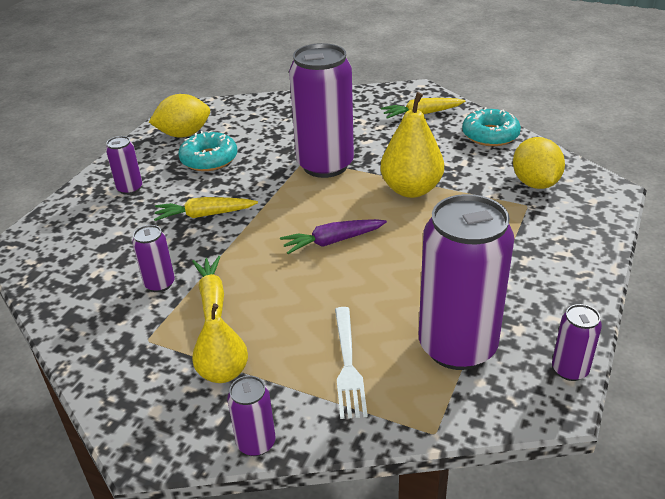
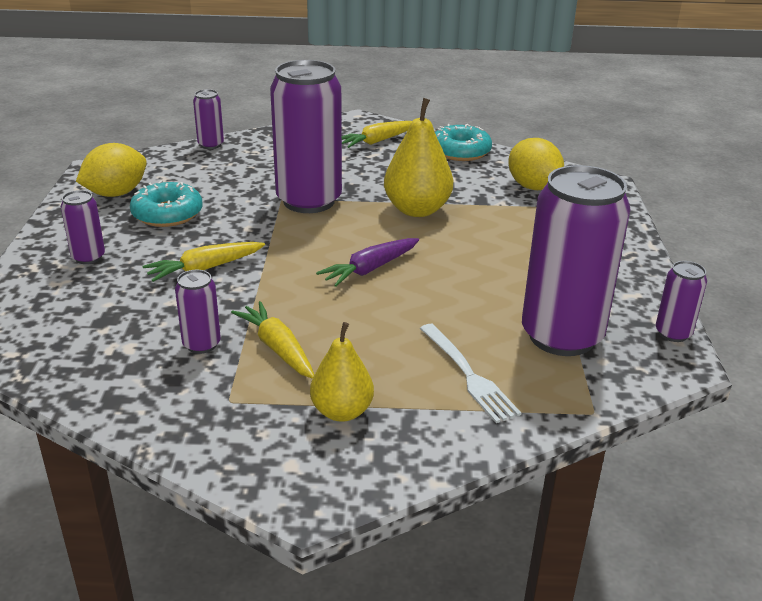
camera: 25 degrees left, 5 degrees down
(256, 443) = (426, 465): purple can -> purple can (211, 145)

